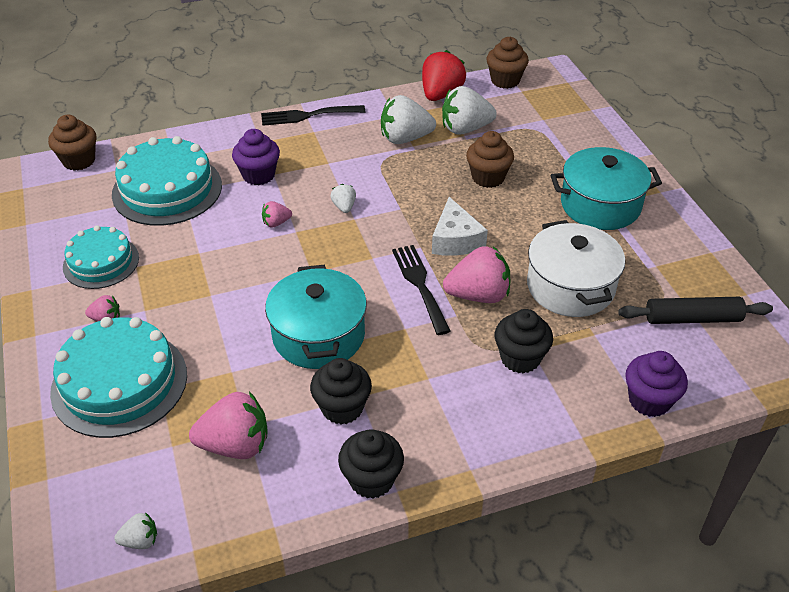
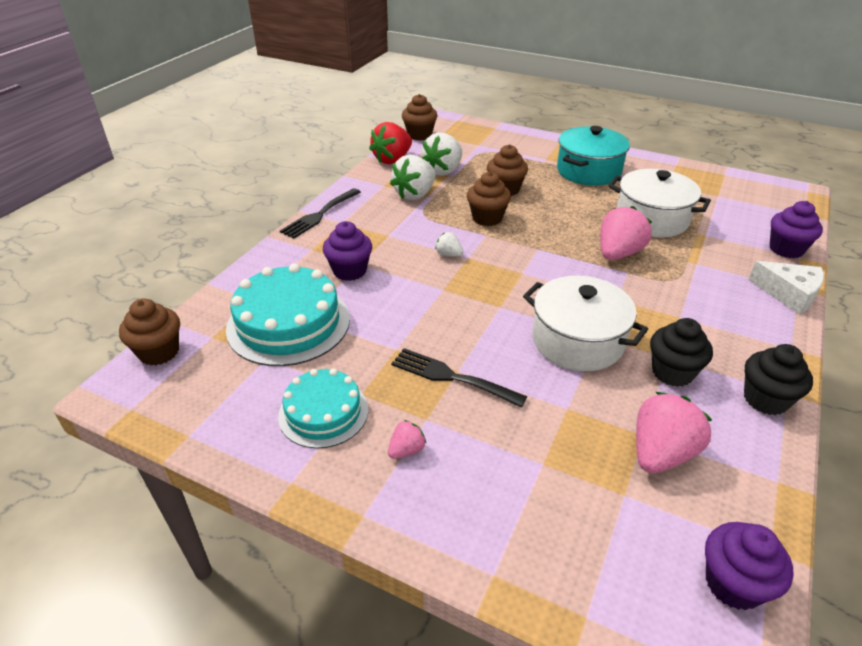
camera: 45 degrees left, 5 degrees down
(119, 382) = (505, 487): turquoise cake -> none
(140, 541) = (733, 583): white strawberry -> purple cupcake
(276, 223) = (420, 292): pink strawberry -> none
(318, 335) = (577, 341): turquoise pot -> white pot
(420, 285) = (578, 269): black fork -> black fork (451, 377)
(426, 194) = (487, 218): none -> brown cupcake
(441, 94) = (392, 159): red strawberry -> red strawberry turned 120 degrees counterclockwise
(455, 240) = (550, 232): white cheese -> white cheese (789, 294)
(520, 358) = (700, 271): black cupcake -> none
(692, 319) = (727, 199): black rolling pin -> none

